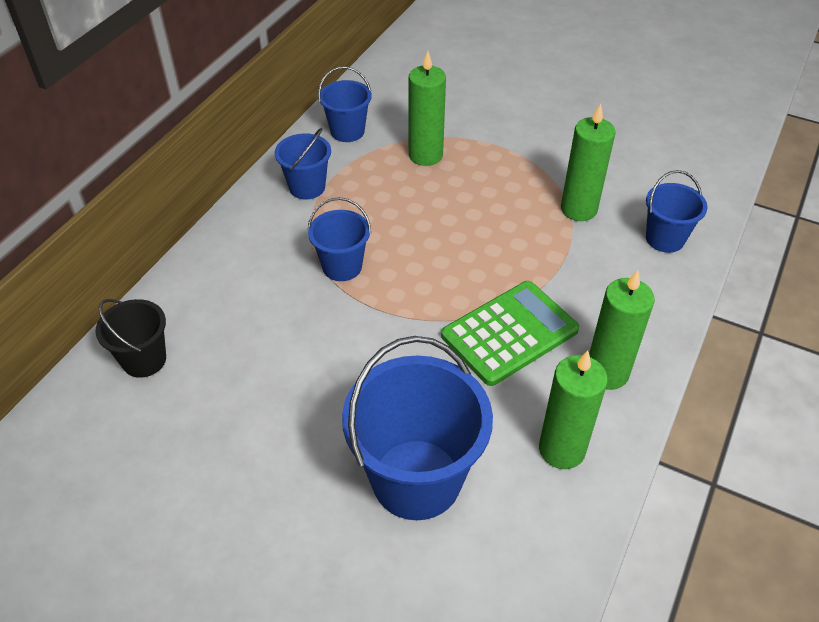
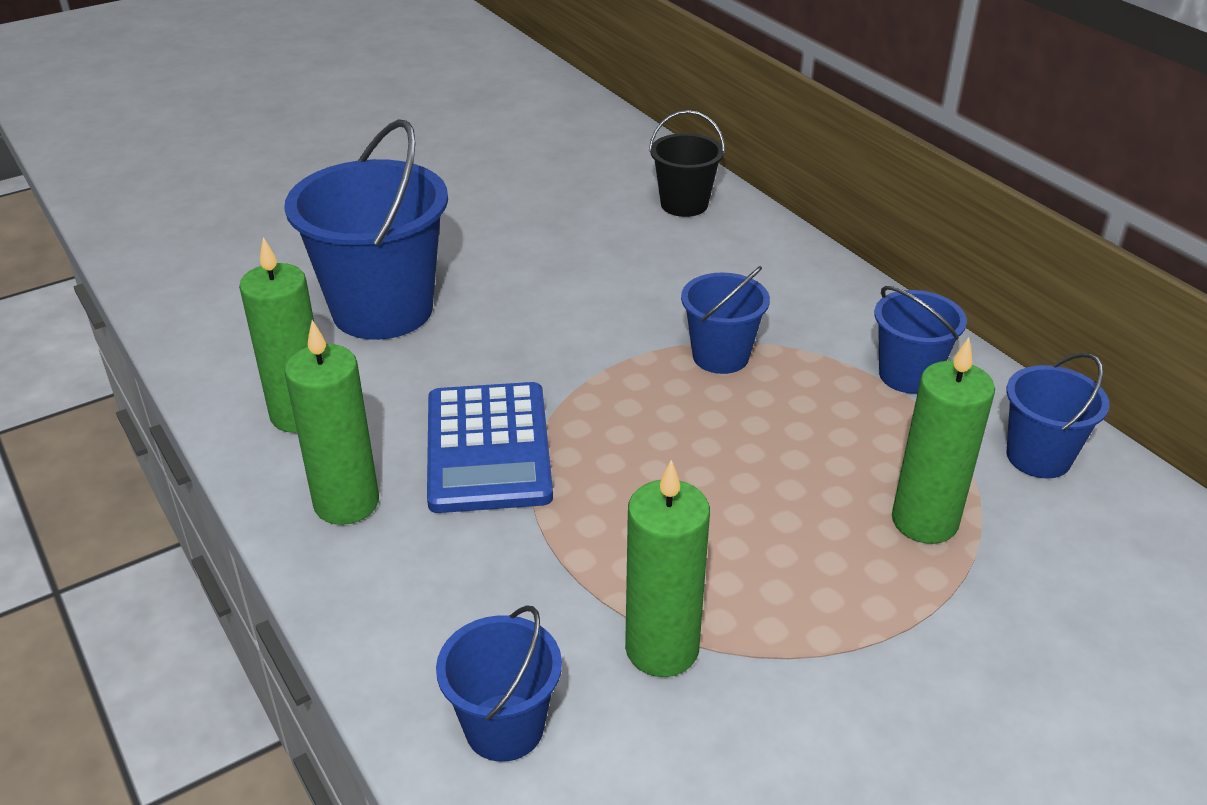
camera: 120 degrees right, 10 degrees down
(509, 333) = (488, 448): green calculator -> blue calculator

